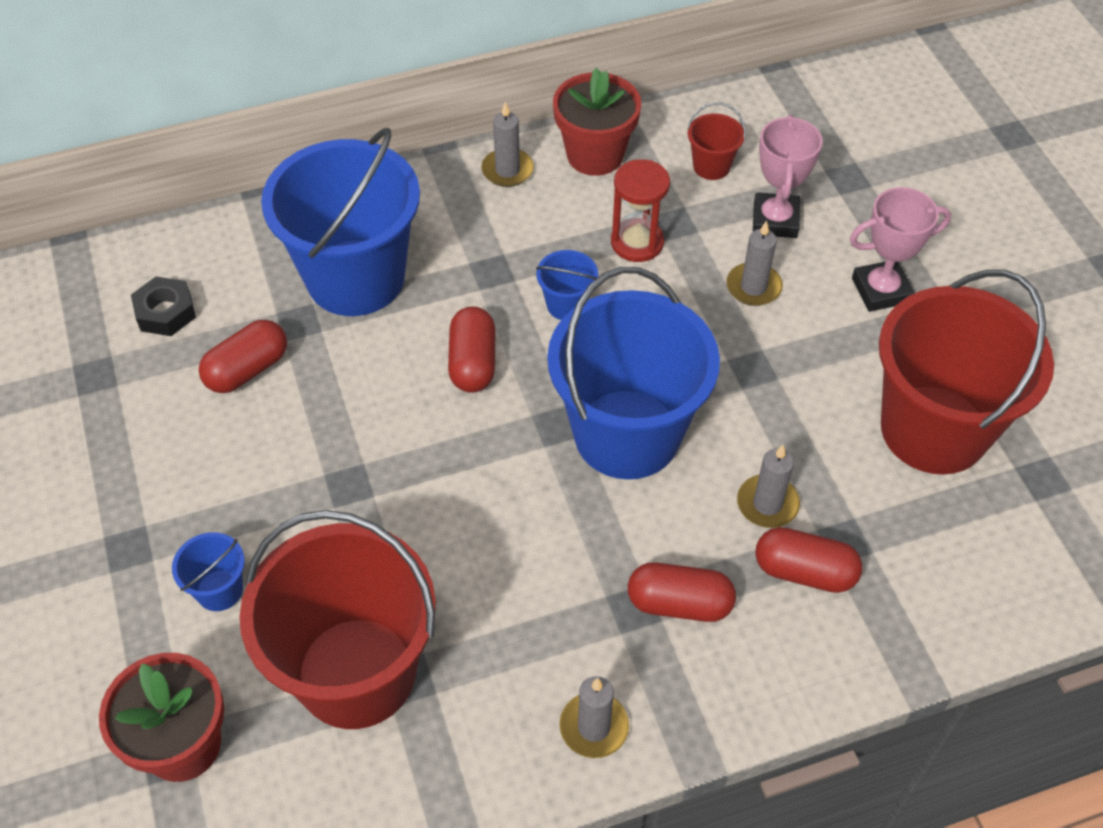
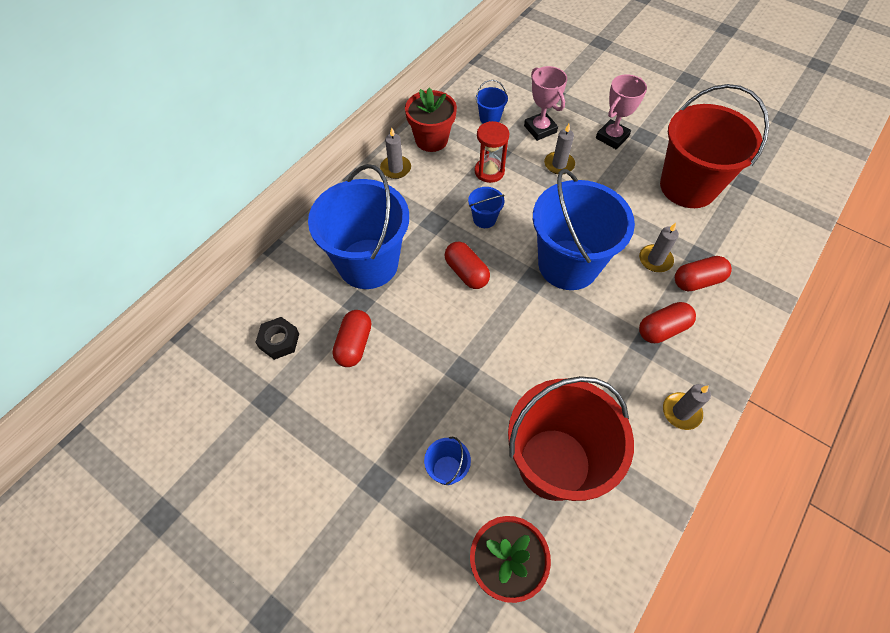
camera: 35 degrees left, 5 degrees up
(711, 166) = (490, 118): red bucket -> blue bucket

